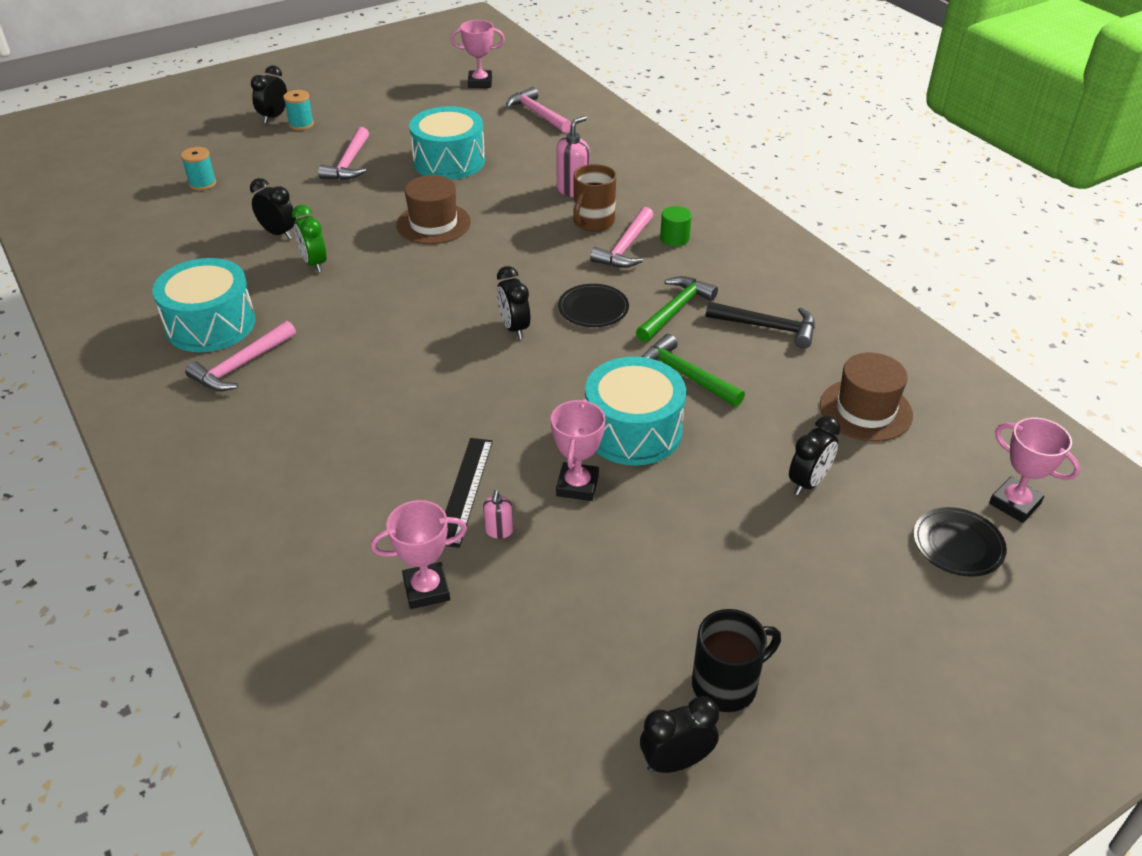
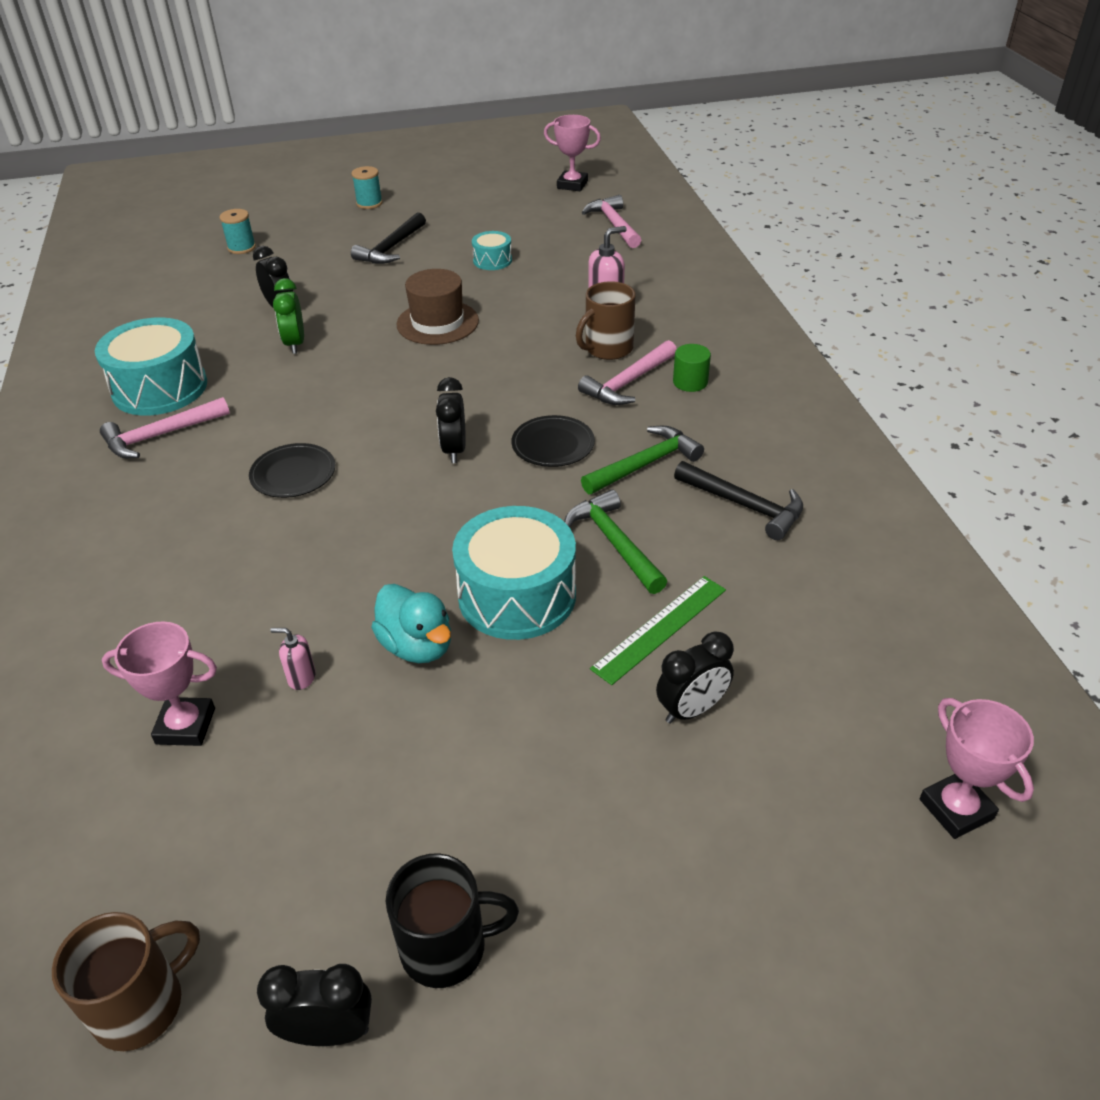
camera: 20 degrees right, 0 degrees up
(274, 117) = (348, 193): black clock -> none
(349, 163) = (391, 248): pink hammer -> black hammer
(449, 161) = (492, 260): turquoise drum -> turquoise drum, size x0.49
(465, 490) = (294, 621): black ruler -> none
(499, 531) = (301, 678): pink soap dispenser -> pink soap dispenser turned 75 degrees clockwise
(525, 787) = (141, 1004): none -> brown mug
(577, 485) = (417, 646): pink trophy -> turquoise duck
(754, 430) = (660, 628): none -> green ruler
(865, 410) = (814, 634): brown hat -> none
(958, 544) = (847, 845): black plate -> black plate (293, 474)

